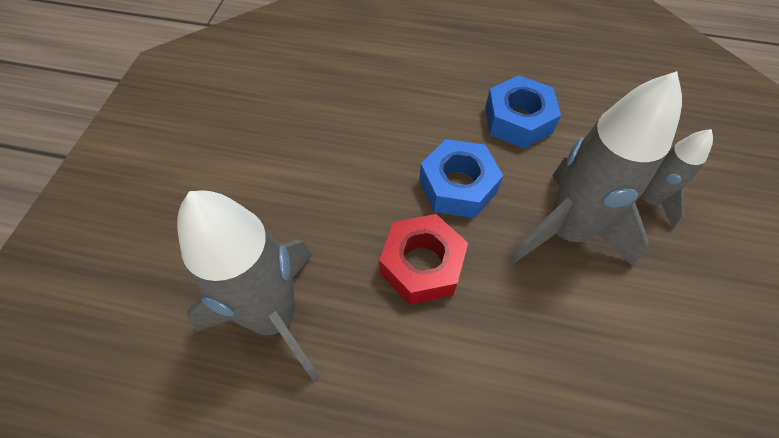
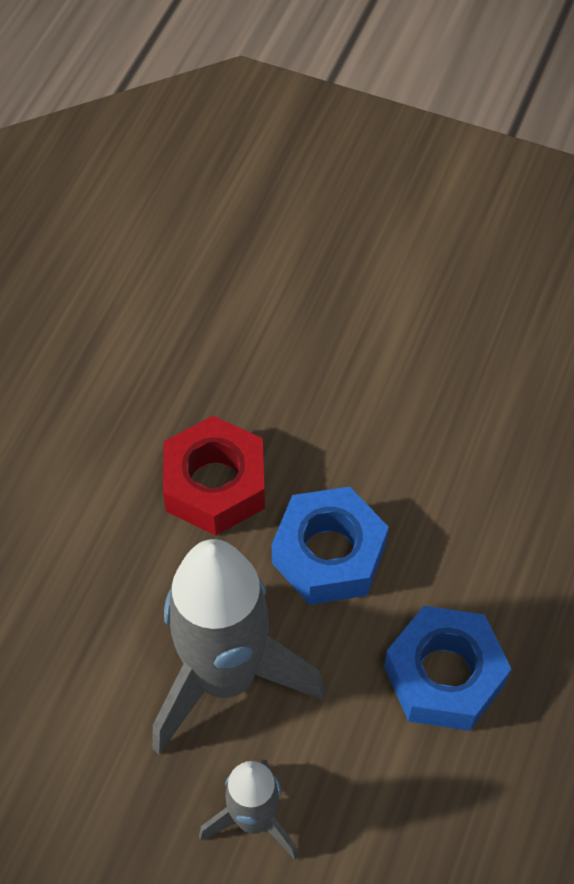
camera: 100 degrees right, 0 degrees up
(274, 317) = (185, 326): grey rocket -> none

